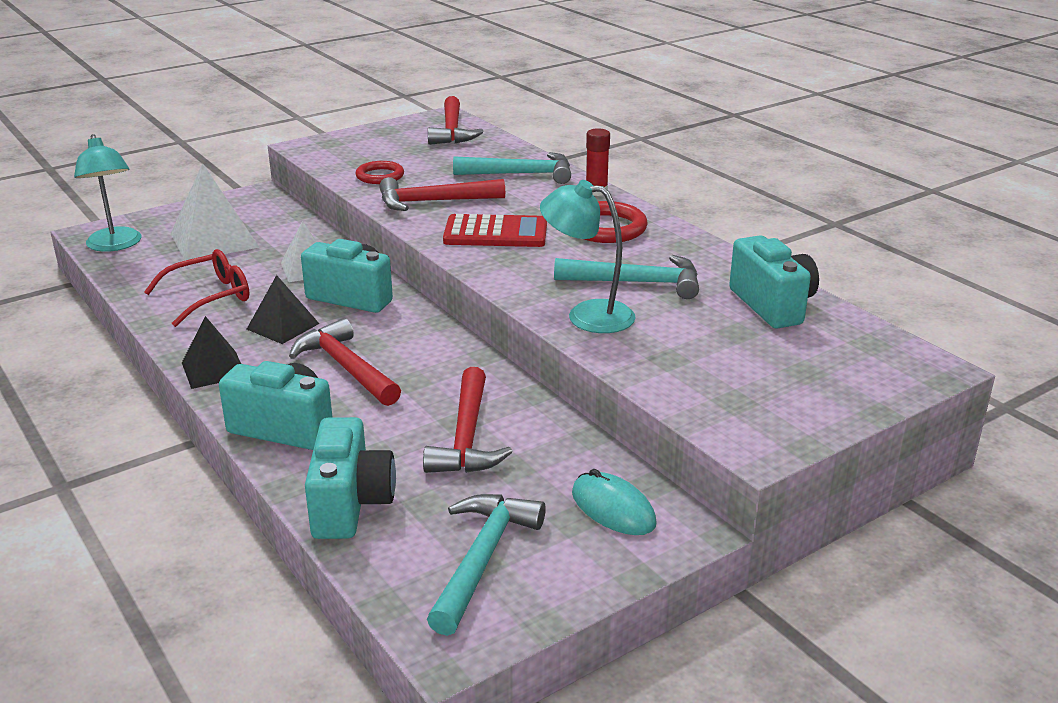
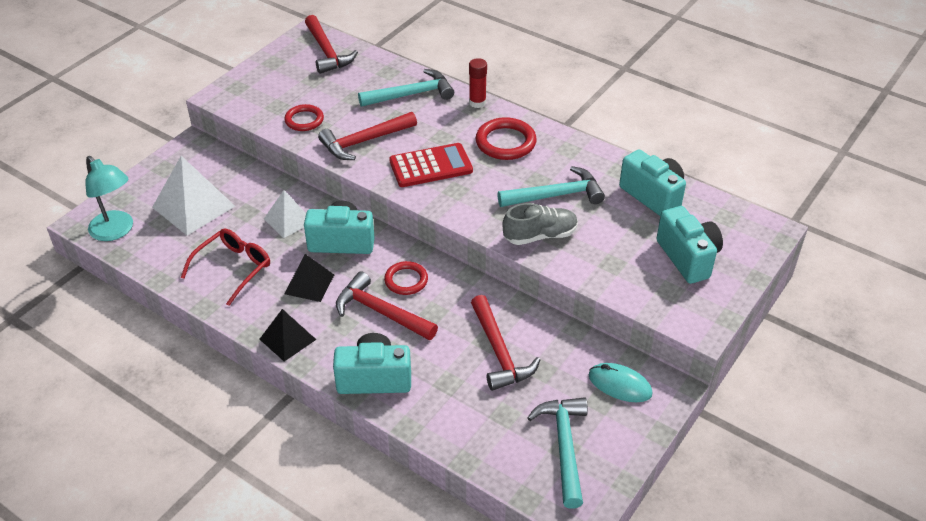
camera: 20 degrees left, 15 degrees up
(350, 504) = (459, 429): turquoise camera -> turquoise camera (688, 257)
(401, 345) = (406, 280): none -> red ring
(587, 315) = (540, 236): turquoise lamp -> grey shoe

